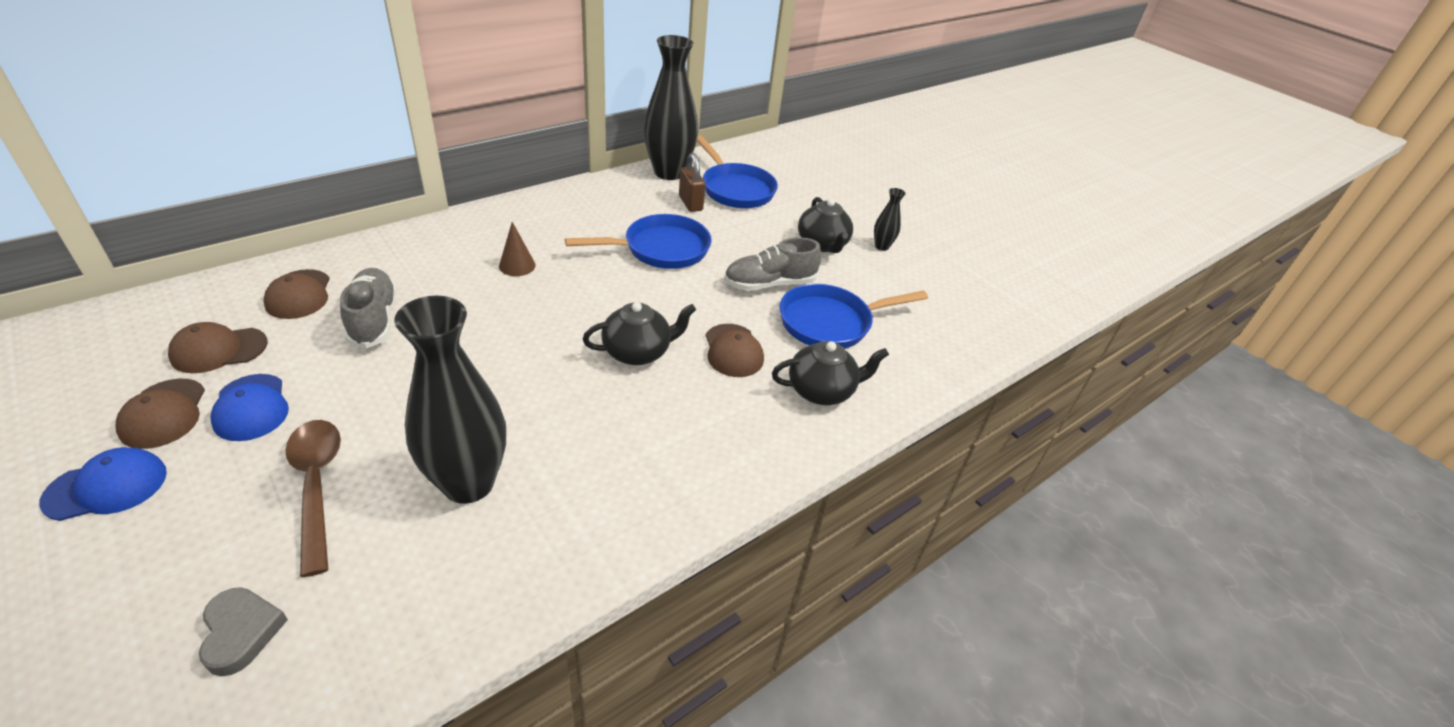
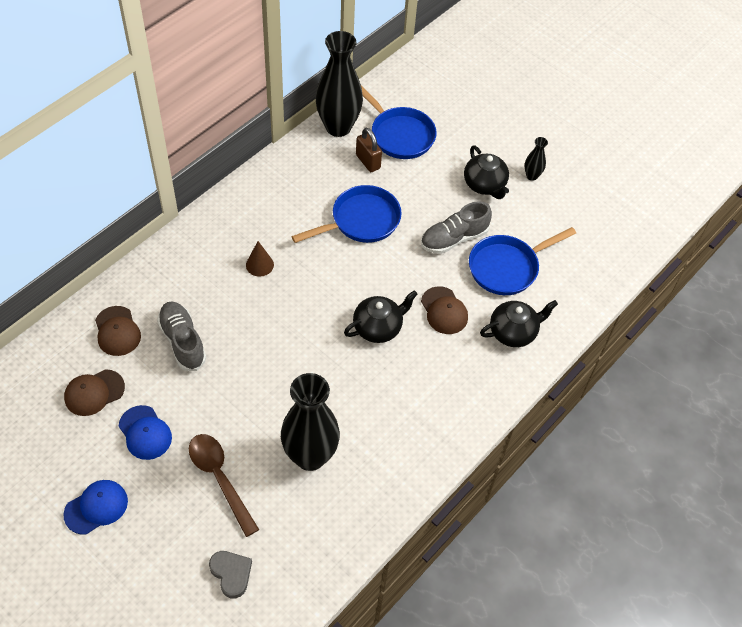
camera: 10 degrees left, 15 degrees up
(163, 413) = (93, 450): brown cap -> none

